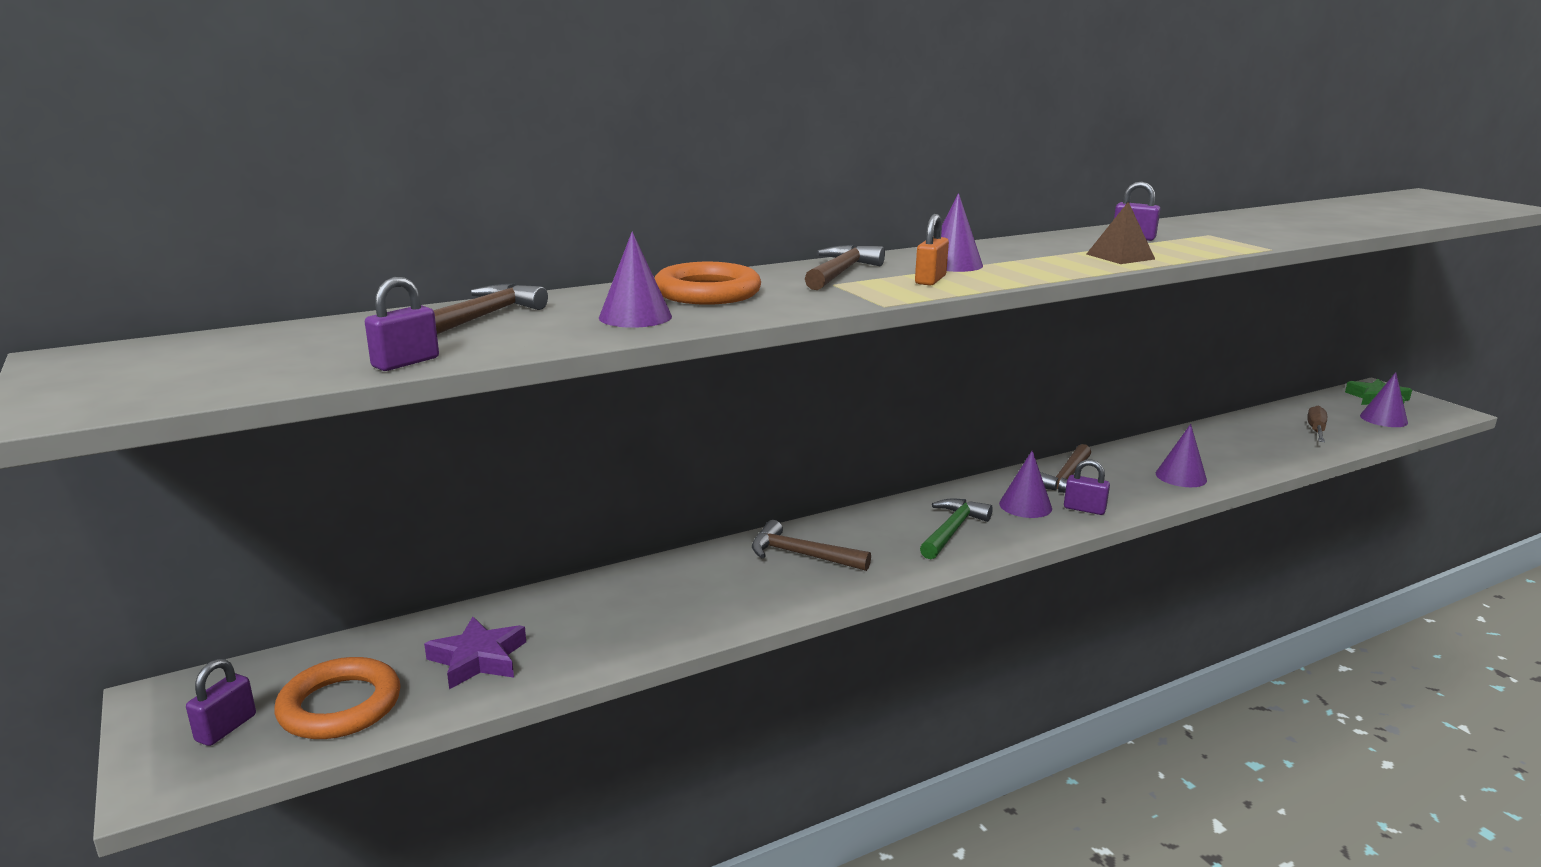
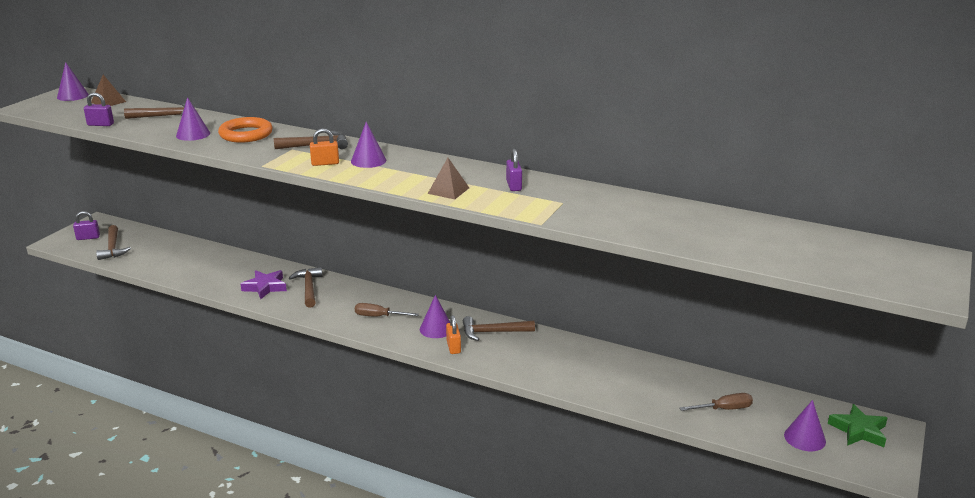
camera: 55 degrees right, 5 degrees up
(262, 340) = (108, 102): none -> brown pyramid
(340, 706) = (113, 248): orange ring -> brown hammer
(478, 659) = (160, 257): purple star -> purple star (265, 287)
(952, 530) = (378, 316): green hammer -> brown screwdriver
(1084, 509) = (453, 347): purple padlock -> orange padlock
(1181, 476) = (548, 369): purple cone -> purple cone (72, 96)

